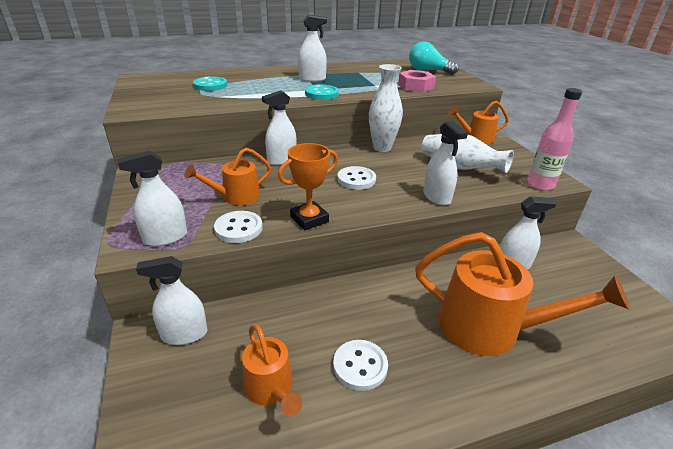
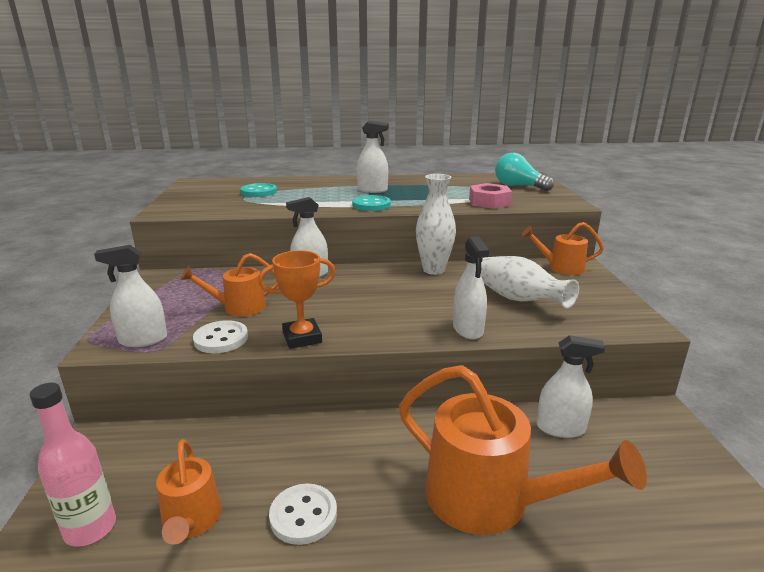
camera: 15 degrees right, 10 degrees down
(184, 334) = (134, 447): white spray bottle -> none
(356, 179) = (382, 301): white button -> none
(540, 184) = (616, 328): pink bottle -> pink bottle (90, 528)

